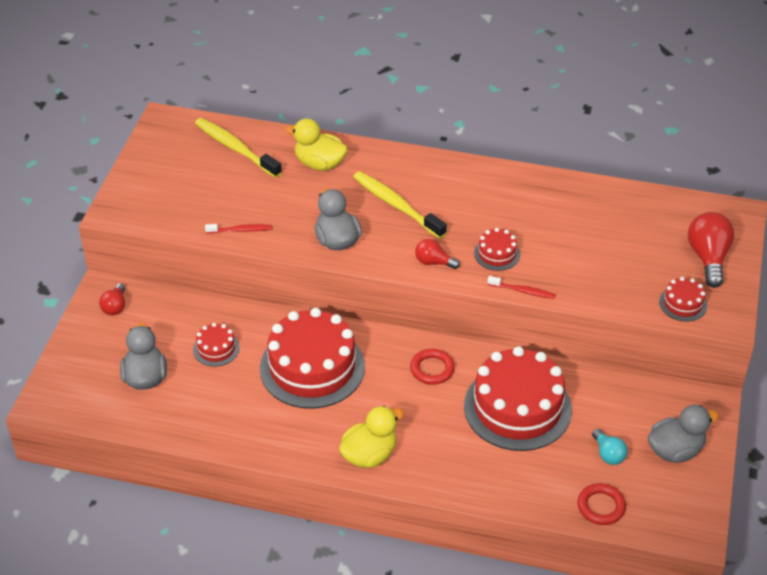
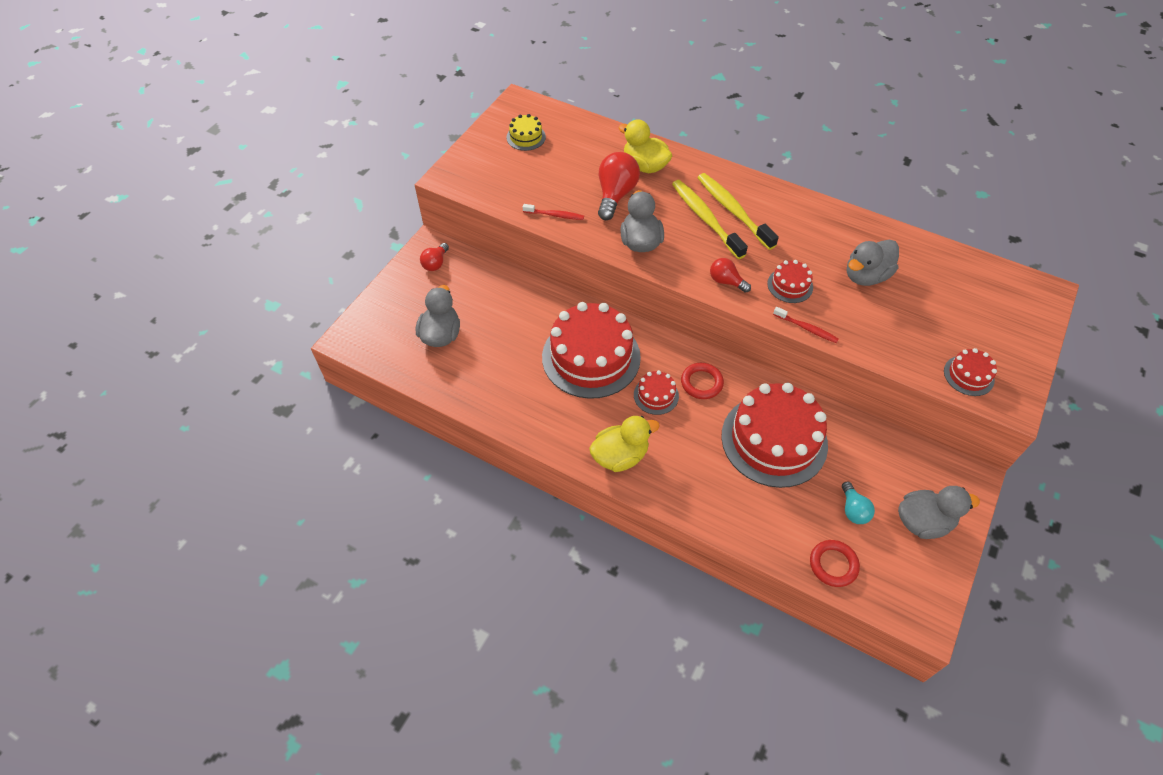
camera: 15 degrees right, 10 degrees up
(184, 156) = (526, 137): none -> yellow cake
(216, 349) = (510, 320): red cake -> red cake (656, 395)
(236, 148) = (573, 138): yellow toothbrush -> yellow toothbrush (733, 211)
(568, 231) = (866, 276): none -> grey duck
(708, 258) = (1005, 332): red light bulb -> red light bulb (615, 195)

